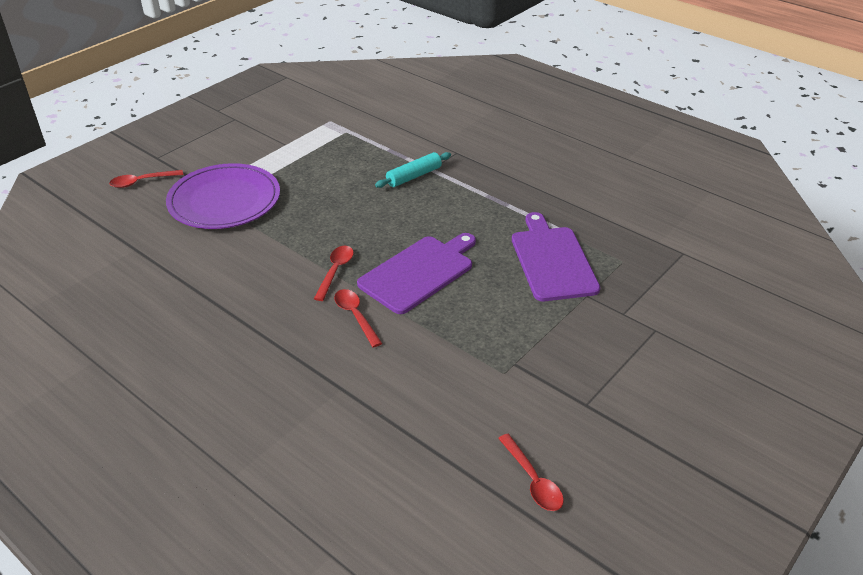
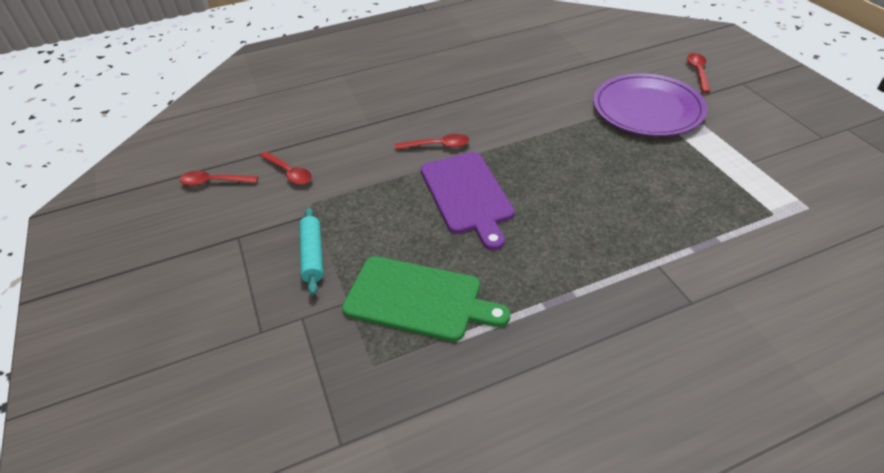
camera: 120 degrees right, 5 degrees up
(335, 271) = (502, 148): red spoon -> red spoon (289, 172)
(414, 176) = (643, 242): turquoise rolling pin -> turquoise rolling pin (312, 255)
(552, 260) = (418, 299): purple cutting board -> green cutting board

